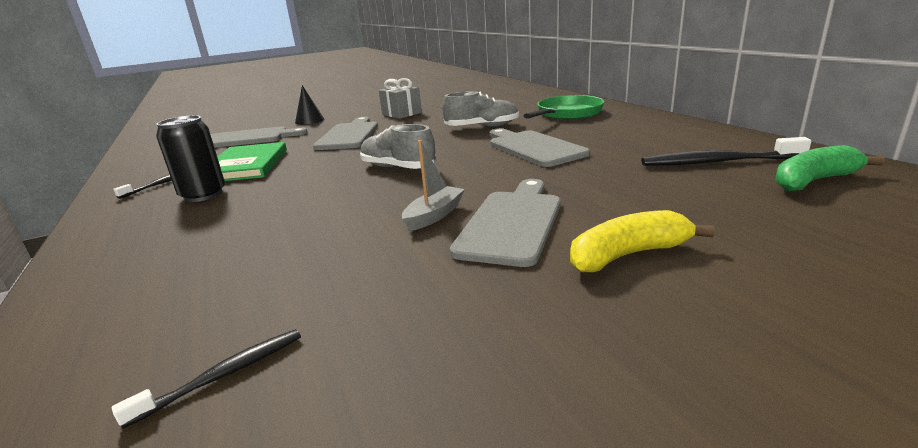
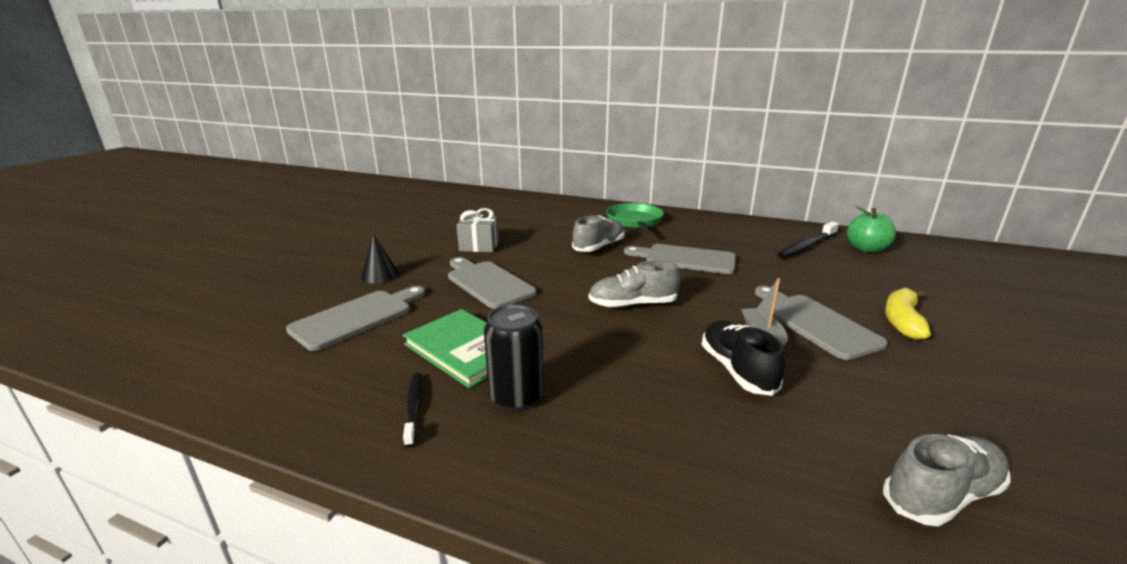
camera: 45 degrees left, 0 degrees up
(223, 375) = (941, 495): black toothbrush -> grey shoe
(345, 229) = (737, 370): none -> black shoe
(814, 181) = (866, 249): green banana -> green apple

